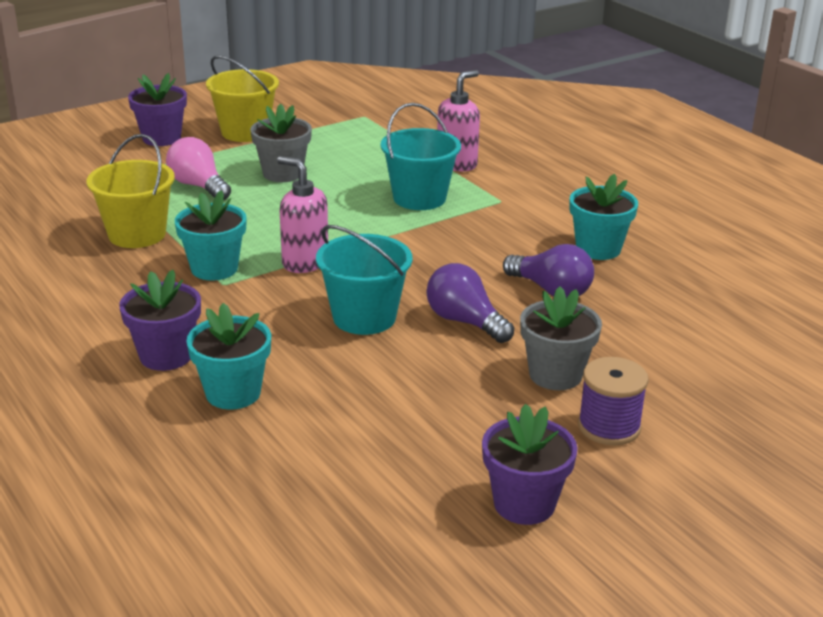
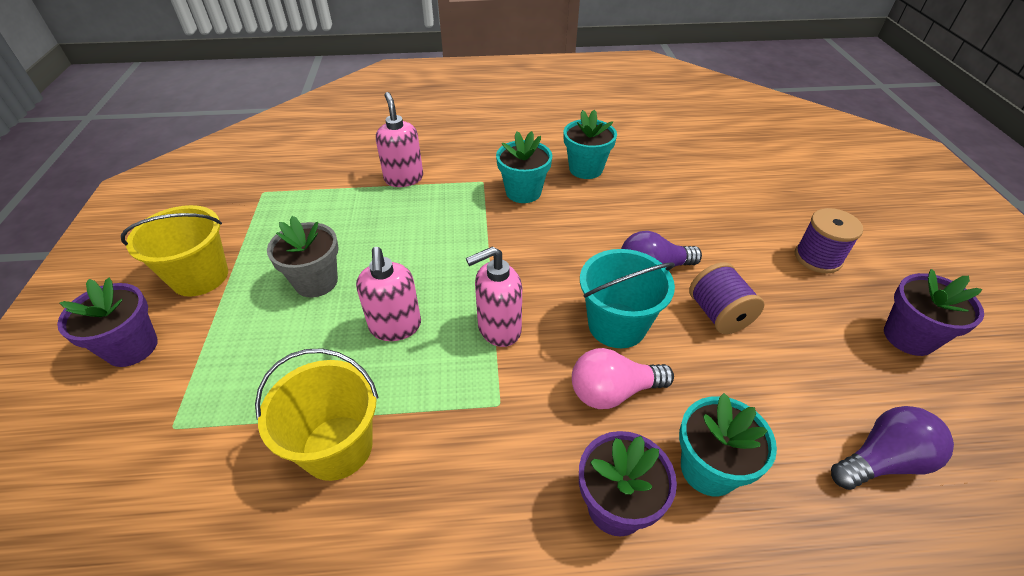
camera: 60 degrees left, 15 degrees up
(198, 186) = (278, 354): pink light bulb -> pink light bulb (613, 392)
(214, 268) = (464, 401): turquoise flower pot -> turquoise flower pot (523, 192)
(265, 219) = (395, 327): none -> pink soap dispenser
(419, 198) = (441, 218): turquoise bucket -> none
(435, 371) = (718, 314): none -> purple spool
(551, 290) = (630, 211): purple light bulb -> purple light bulb (882, 461)
(555, 375) = (745, 255): grey flower pot -> none

